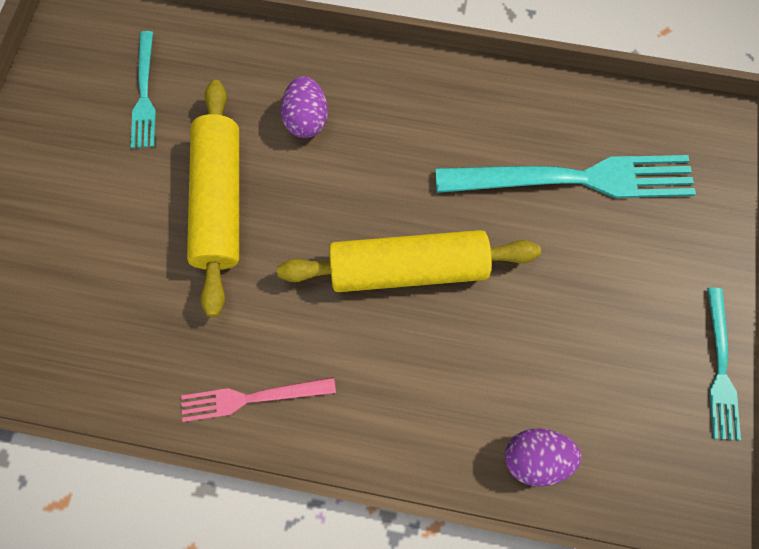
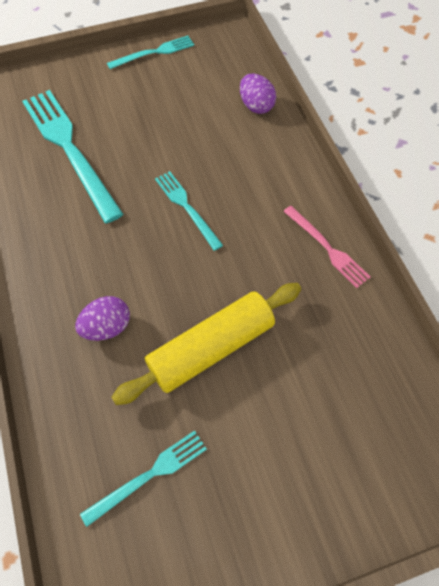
camera: 120 degrees left, 10 degrees down
(408, 268) = (187, 207): yellow rolling pin -> turquoise fork

